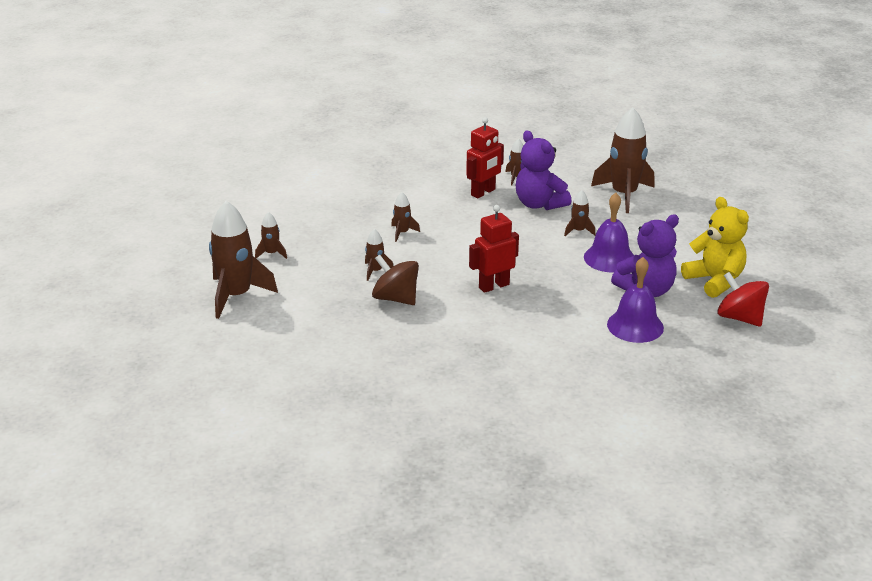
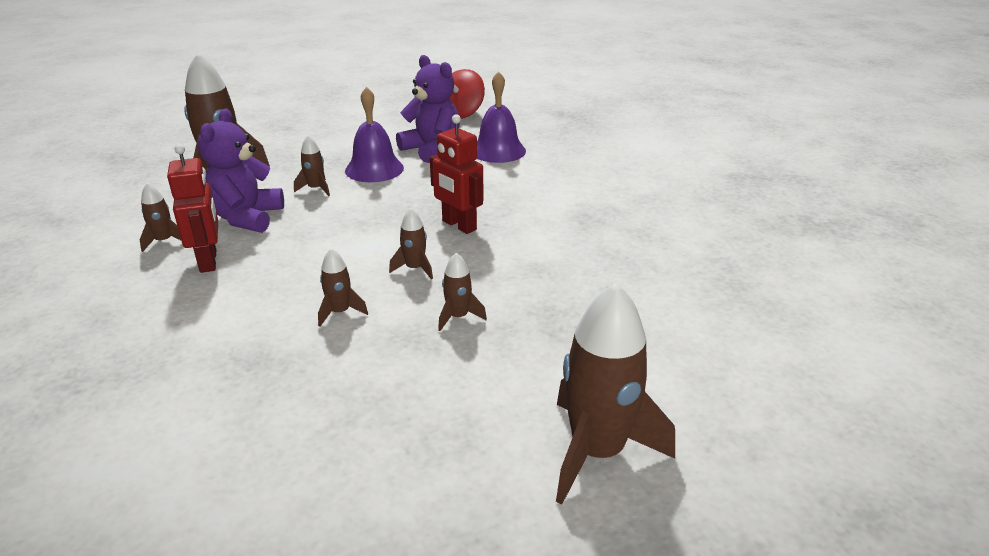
camera: 105 degrees left, 0 degrees up
(271, 253) = (441, 445): brown rocket -> brown rocket (415, 268)
(396, 298) = (520, 288): brown spinning top -> none
(483, 192) = (209, 261): red robot -> red robot turned 45 degrees clockwise
(539, 204) = (246, 218): purple teddy bear -> purple teddy bear turned 150 degrees clockwise
(714, 281) = (403, 124): yellow teddy bear -> none

